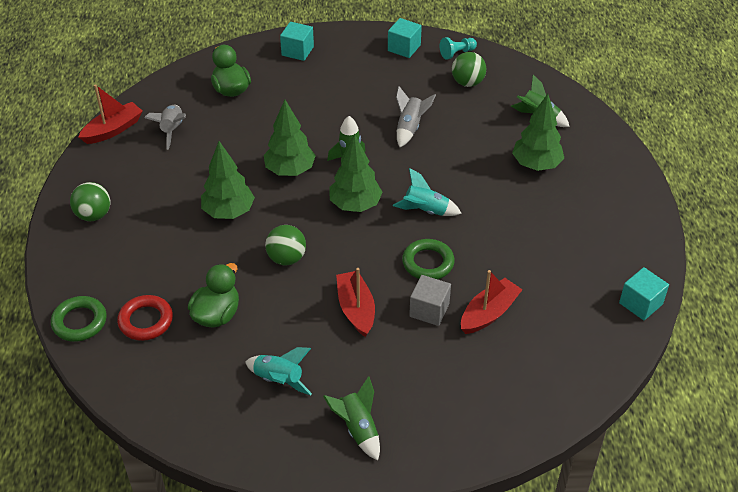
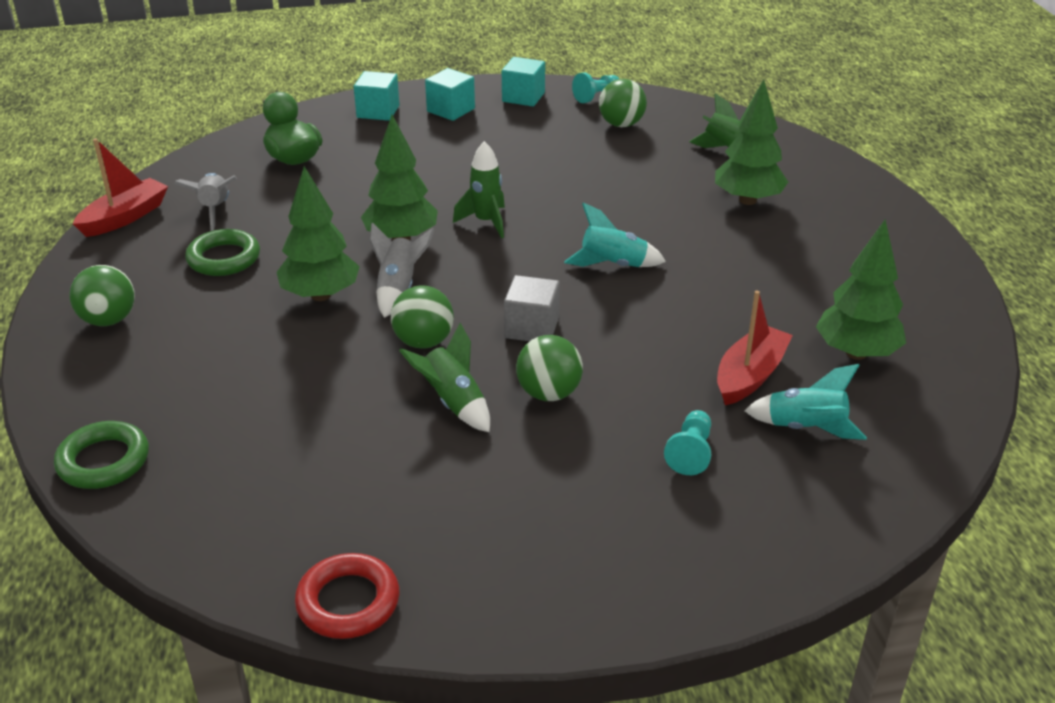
camera: 10 degrees left, 10 degrees down
(146, 321) = (215, 447): red ring -> red ring (348, 602)
(217, 315) = (331, 425): green duck -> none
(279, 380) = (453, 501): turquoise rocket -> turquoise rocket (805, 428)
(355, 205) = (508, 268): green tree -> green tree (856, 353)
(356, 309) = (549, 393): red boat -> green ball
(358, 429) = (602, 553): green rocket -> green rocket (453, 403)
(410, 128) = (559, 177): grey rocket -> grey rocket (398, 289)
(428, 263) = (637, 325): green ring -> green ring (224, 258)
(429, 310) = (660, 382): grey cube -> grey cube (532, 328)
(432, 366) = (690, 453): none -> turquoise pawn
(640, 304) = (961, 340): turquoise cube -> turquoise cube (451, 110)

